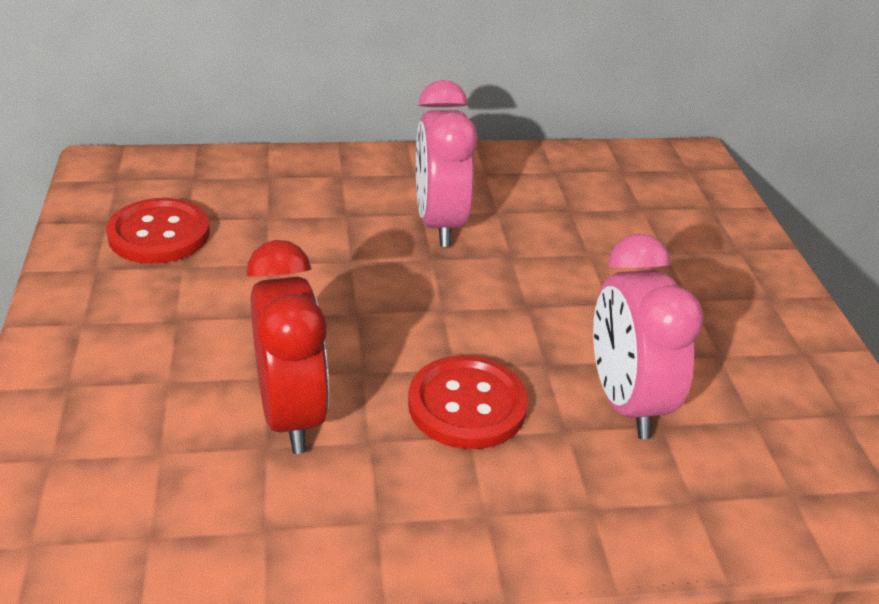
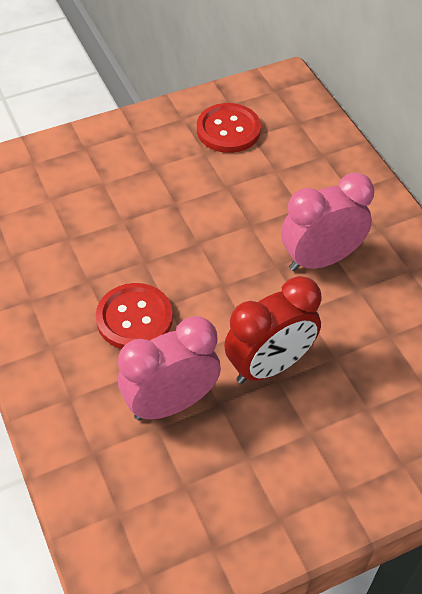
camera: 75 degrees right, 15 degrees up
(291, 415) = (95, 240): red clock -> red clock (269, 366)

